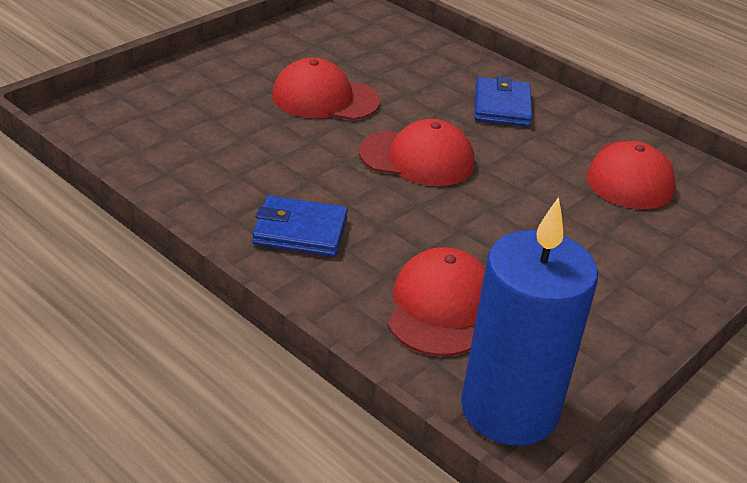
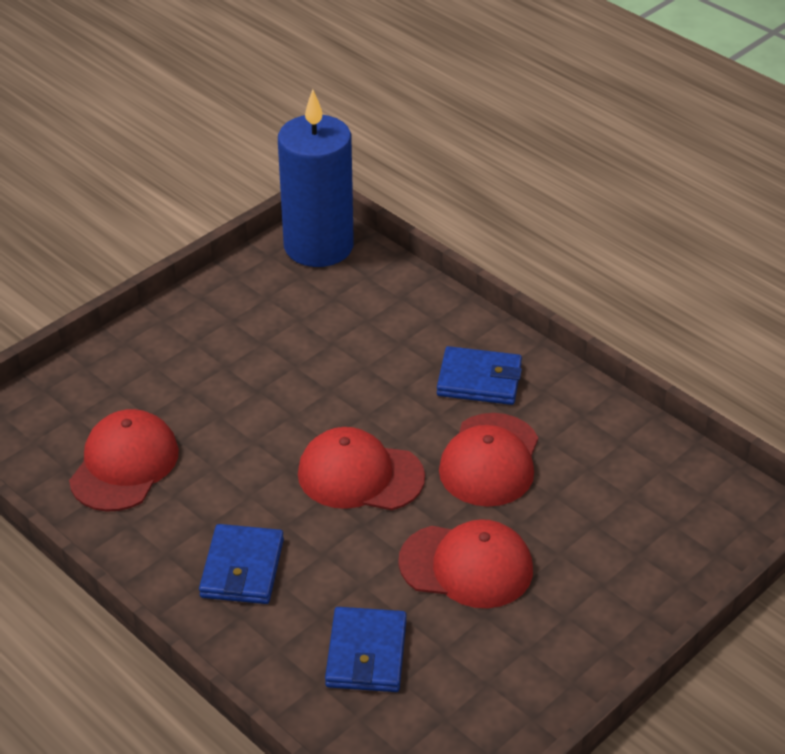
camera: 175 degrees left, 5 degrees up
(399, 61) = (366, 654): none -> blue wallet
(441, 307) = (357, 315): red cap -> red cap (490, 460)

